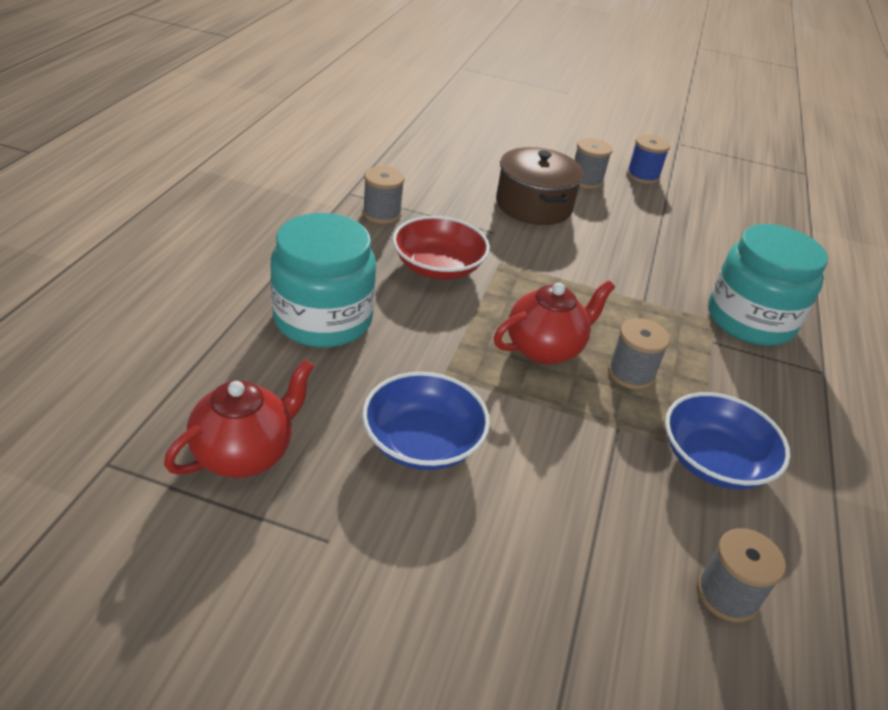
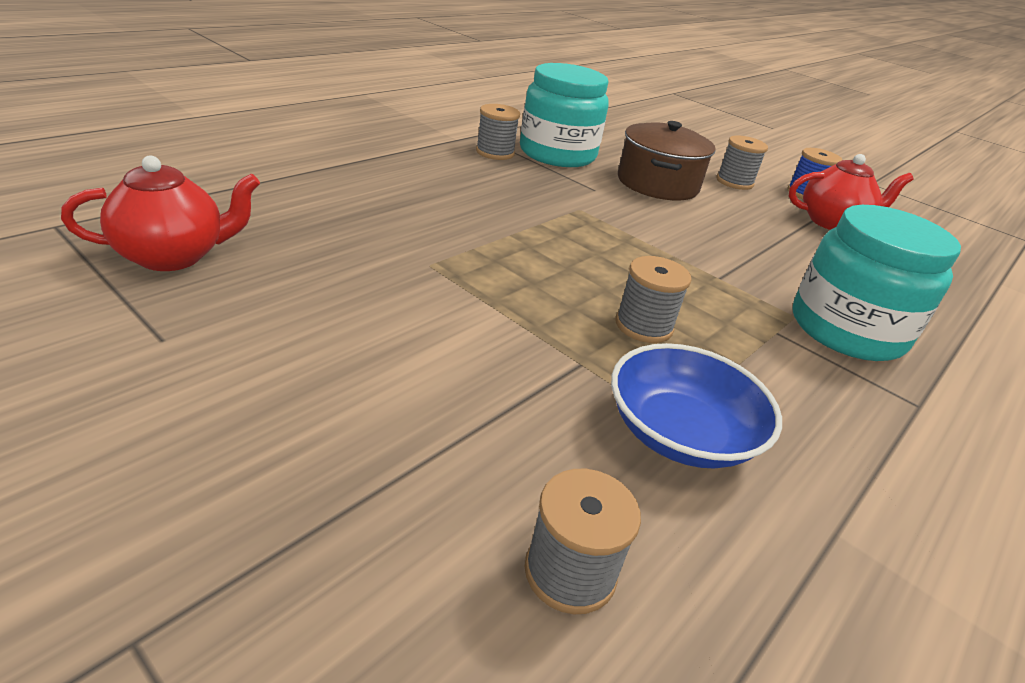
camera: 25 degrees right, 5 degrees down
(323, 319) = (358, 197): turquoise jar -> turquoise jar (557, 154)
(422, 442) = (348, 302): blue bowl -> none
(438, 267) = (510, 196): red bowl -> none
(545, 348) = (561, 278): red teapot -> red teapot (832, 222)

